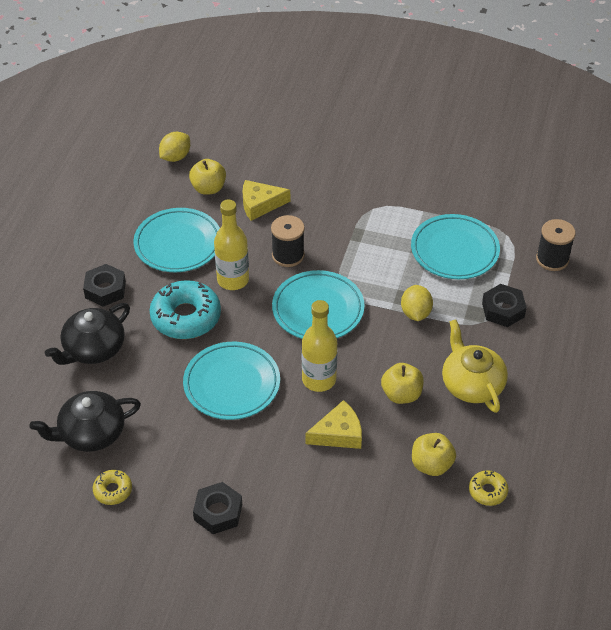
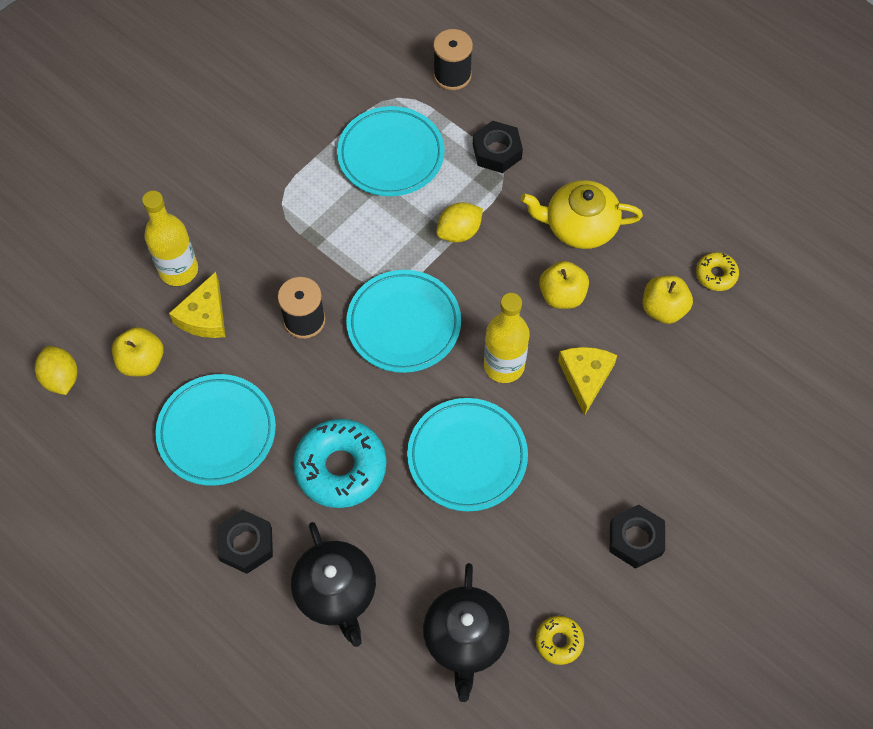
camera: 65 degrees left, 15 degrees up
(233, 280) = (310, 394): yellow bottle -> yellow bottle (178, 270)
(415, 313) = (459, 232): yellow lemon -> yellow lemon turned 60 degrees counterclockwise

